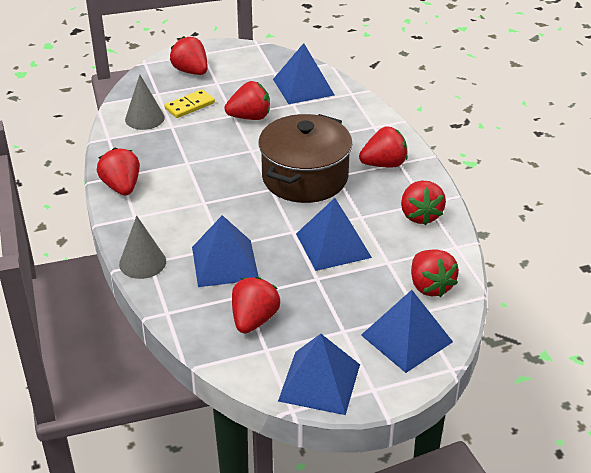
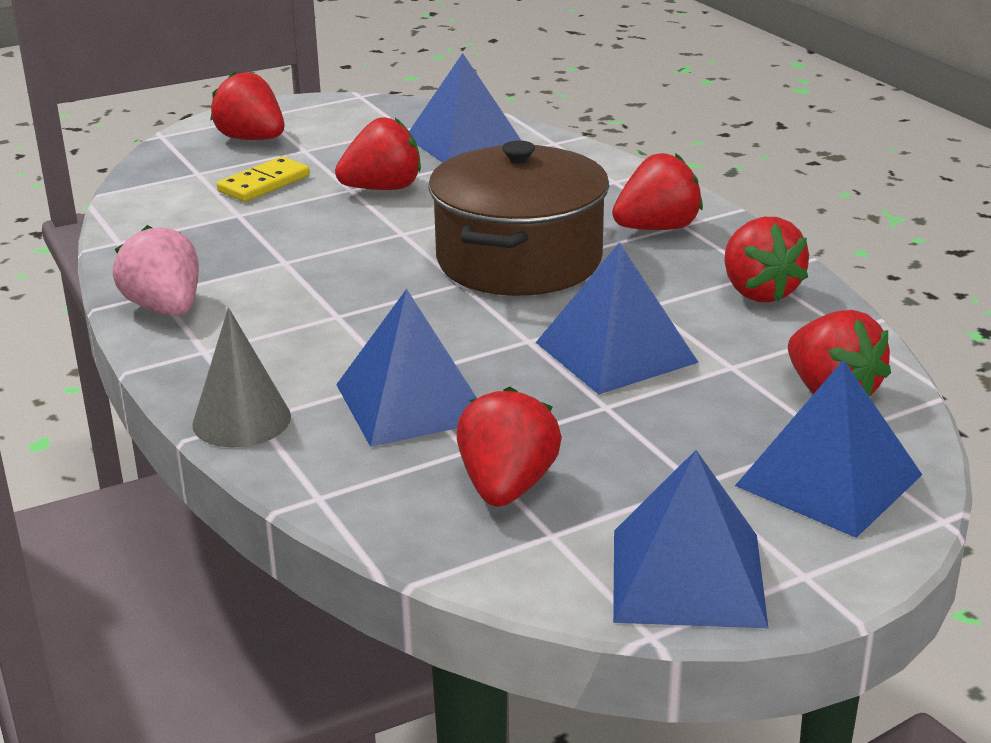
camera: 10 degrees left, 10 degrees down
(121, 187) = (165, 309): red strawberry -> pink strawberry
(144, 118) = (183, 208): grey cone -> none

